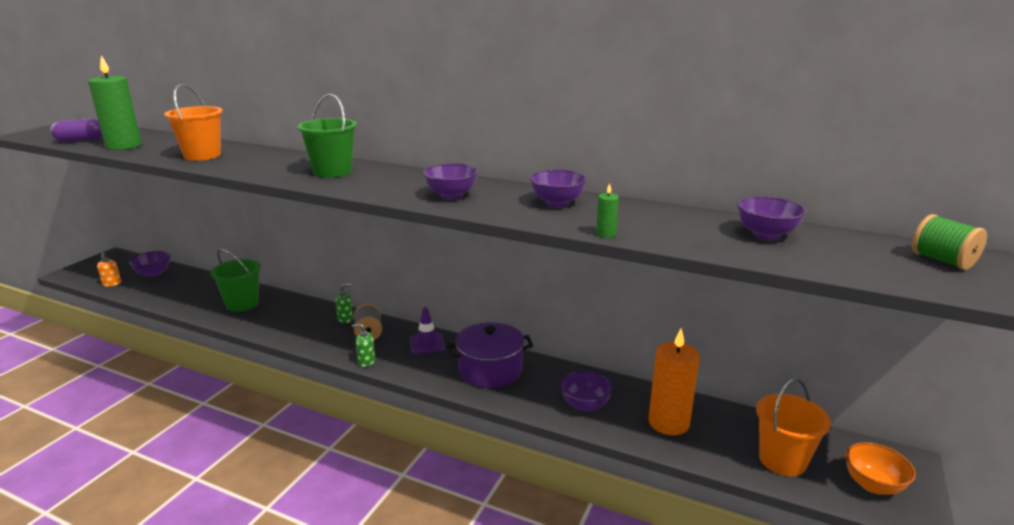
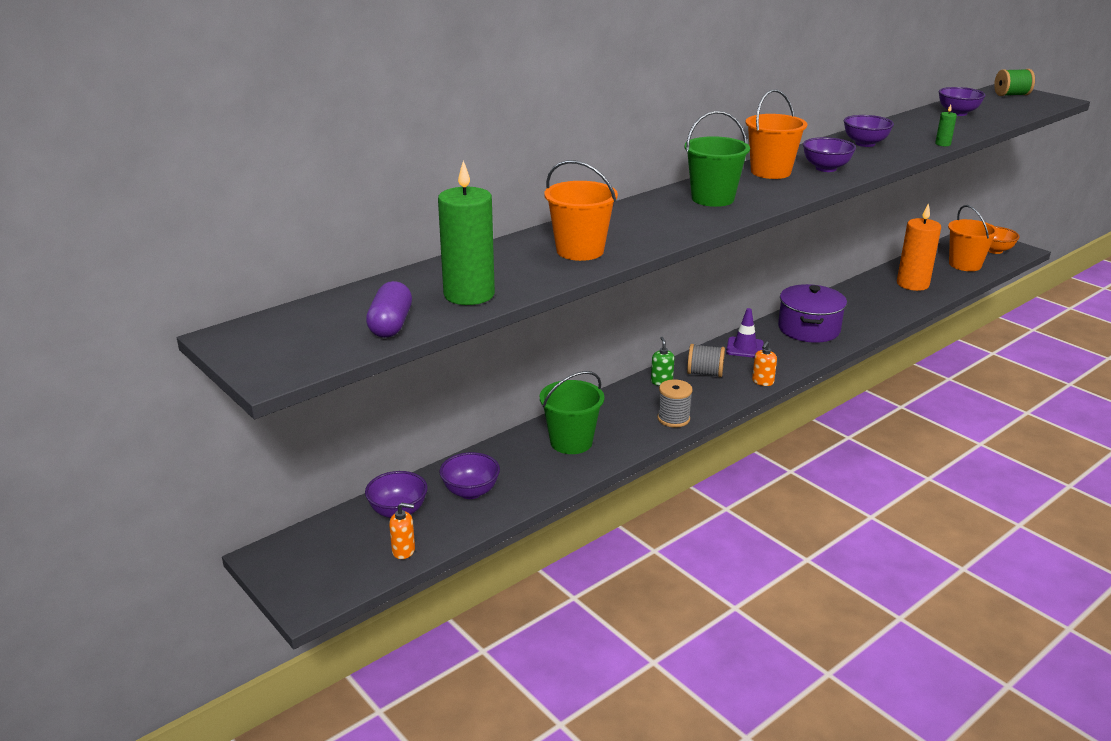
camera: 65 degrees left, 5 degrees up
(286, 333) = (673, 419): none -> grey spool
(366, 362) = (762, 382): green soap dispenser -> orange soap dispenser
(421, 180) = (770, 172): none -> orange bucket
(585, 405) = (879, 305): purple bowl -> purple bowl (470, 492)

